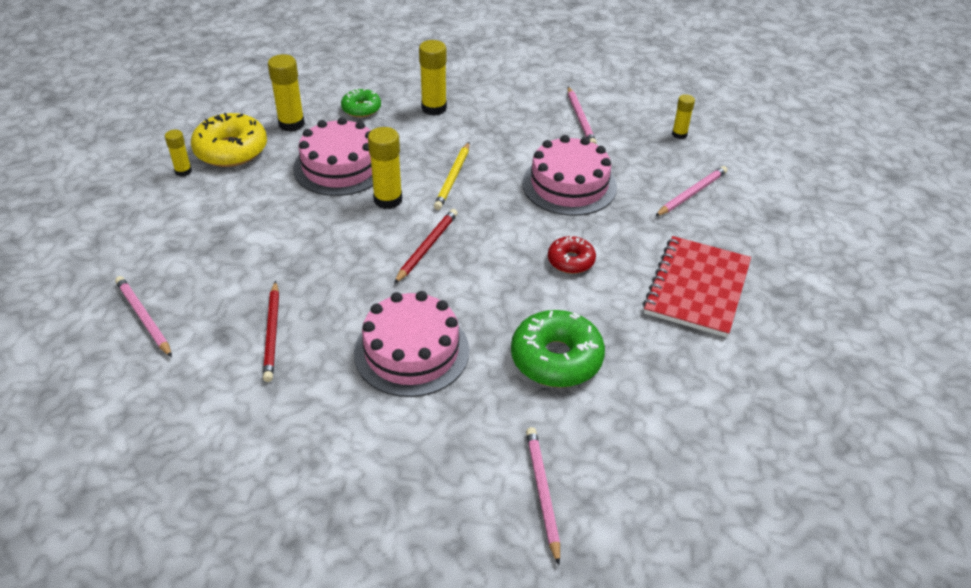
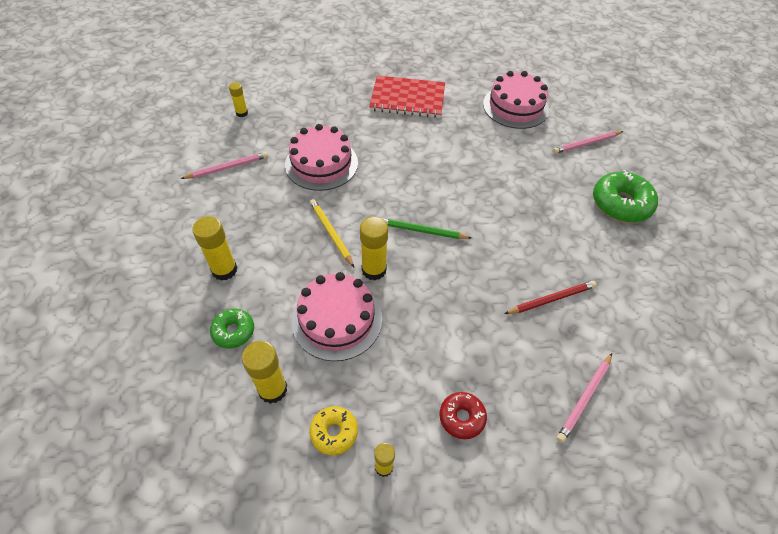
camera: 105 degrees left, 10 degrees up
(231, 150) = (334, 432): yellow donut -> yellow donut, size x0.58
(411, 351) = (525, 216): pink cake -> pink cake (515, 107)
(427, 247) = (422, 231): red pencil -> green pencil
(453, 178) = (331, 233): yellow pencil -> yellow pencil turned 120 degrees counterclockwise
(556, 358) = (494, 150): green donut -> green donut (621, 204)
(571, 261) = (405, 153): red donut -> red donut (462, 417)
(691, 194) = (314, 104): pink pencil -> none

